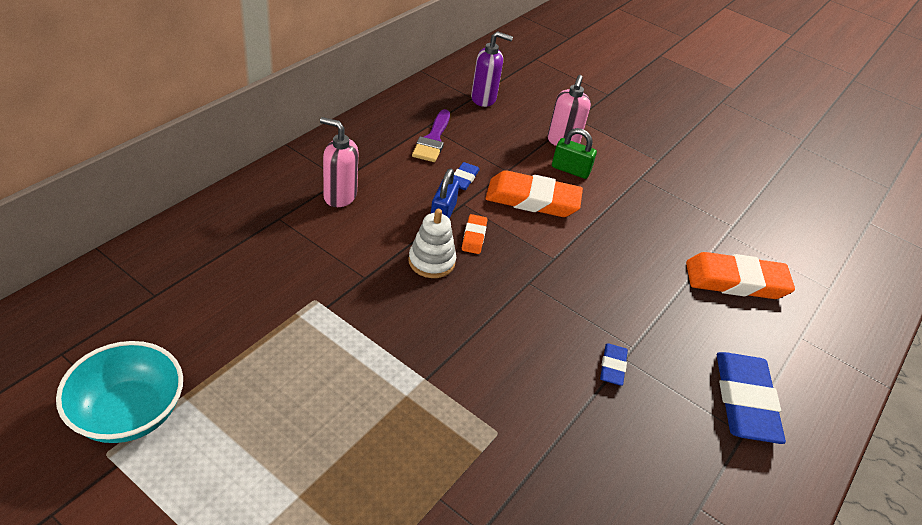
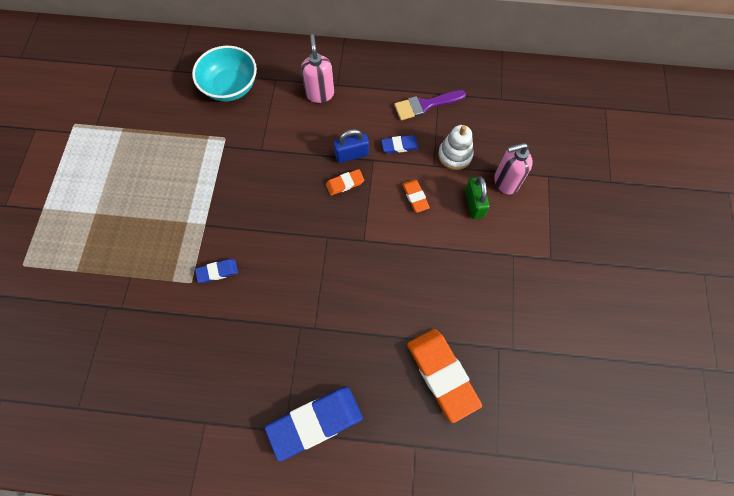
camera: 65 degrees right, 25 degrees up
(129, 413) = (100, 115): turquoise bowl -> turquoise bowl (230, 87)
(431, 261) = (302, 174): white stacking toy -> white stacking toy (455, 155)
(484, 99) = (507, 106): purple soap dispenser -> none
(532, 199) = (415, 197): orange eraser -> orange eraser, size x0.48
(612, 367) = (287, 323): blue eraser -> blue eraser (217, 272)

